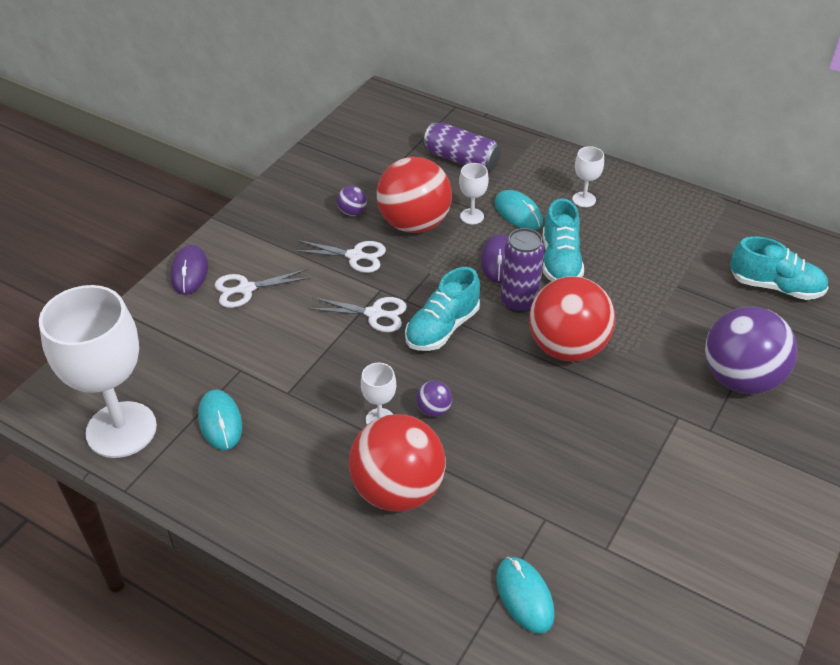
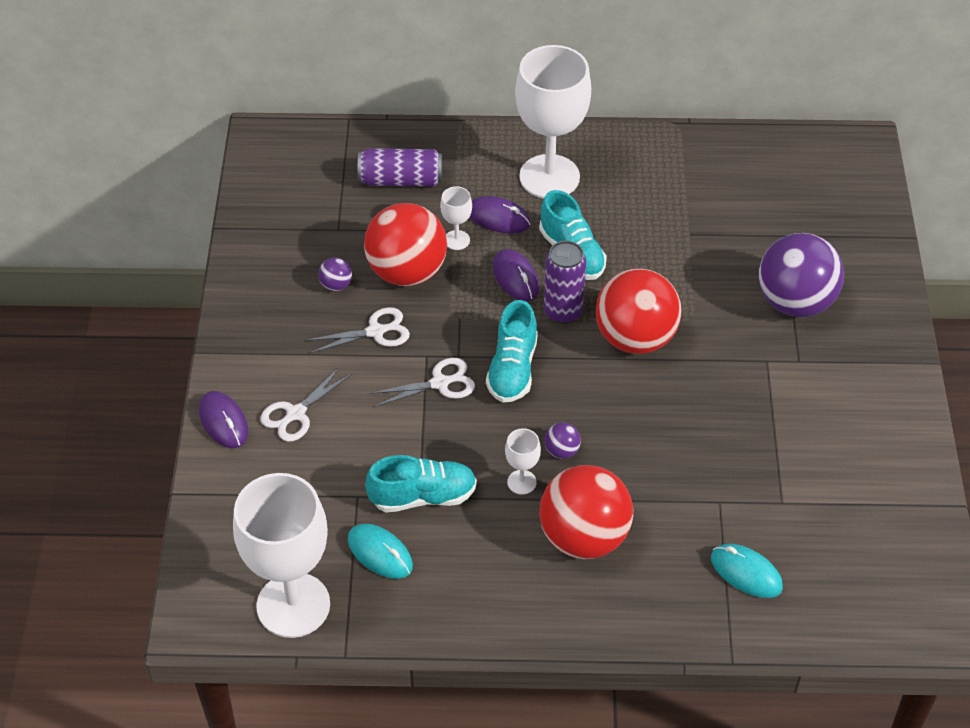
camera: 30 degrees left, 5 degrees up
(518, 213) = (498, 218): turquoise mouse -> purple mouse
(584, 199) = (549, 177): white goblet -> white goblet, size x2.38
(775, 287) = (772, 198): turquoise shoe -> turquoise shoe (423, 496)

